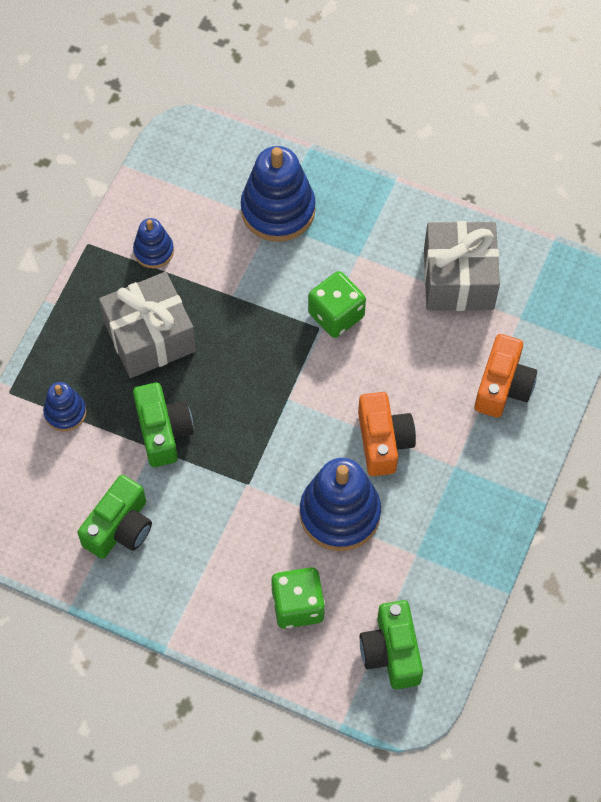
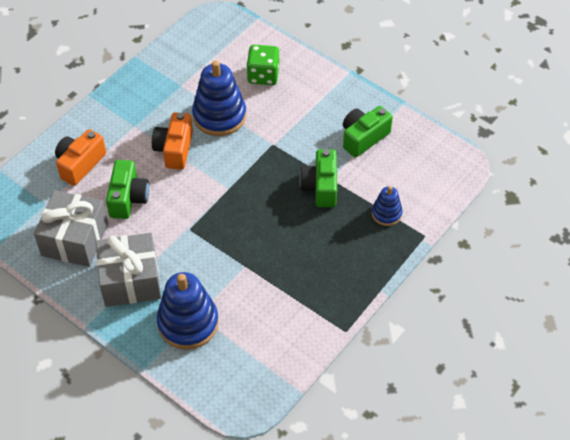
camera: 165 degrees left, 10 degrees down
(150, 337) = (314, 250): grey gift -> grey gift (130, 280)
(153, 251) = (295, 313): blue stacking toy -> none
(336, 315) = (174, 235): green dice -> none
(391, 652) = (216, 43): green camera -> green camera (128, 198)

